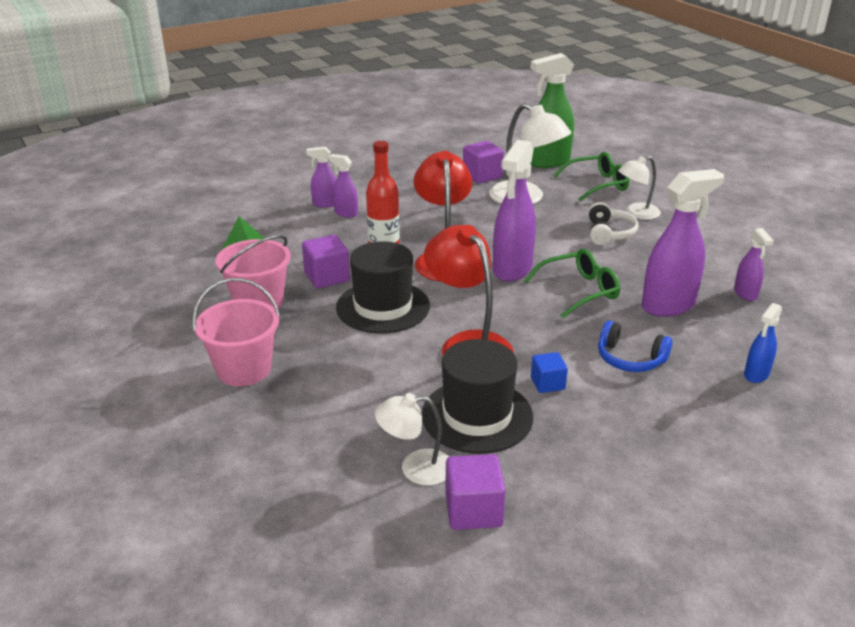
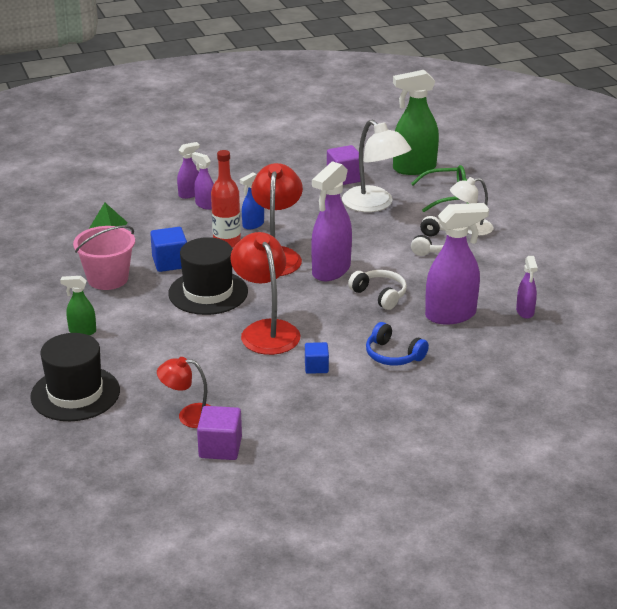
camera: 10 degrees right, 0 degrees up
(243, 369) = (82, 331): pink bucket -> green spray bottle
(325, 204) = (189, 194): purple spray bottle -> purple spray bottle turned 135 degrees clockwise
(327, 277) = (170, 262): purple cube -> blue cube
(415, 468) = (189, 416): white lamp -> red lamp
(477, 416) = (250, 385): black hat -> black hat (75, 394)
(578, 291) = (379, 295): green glasses -> white headphones
(756, 375) = (491, 378): blue spray bottle -> blue spray bottle (253, 225)

